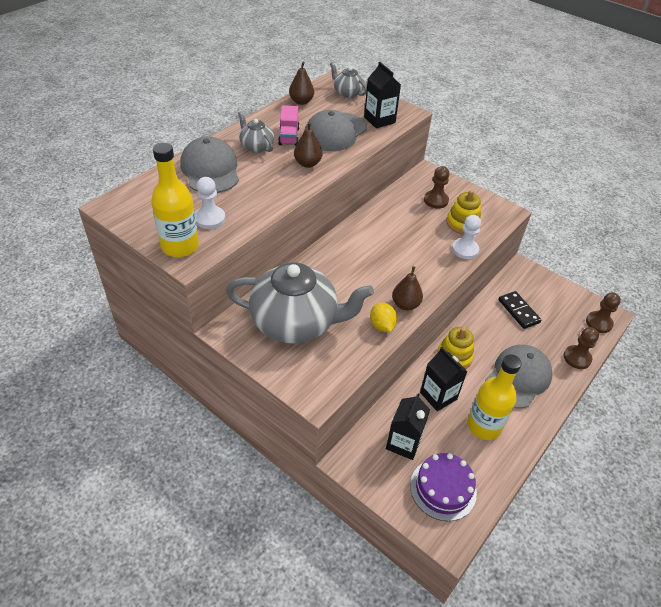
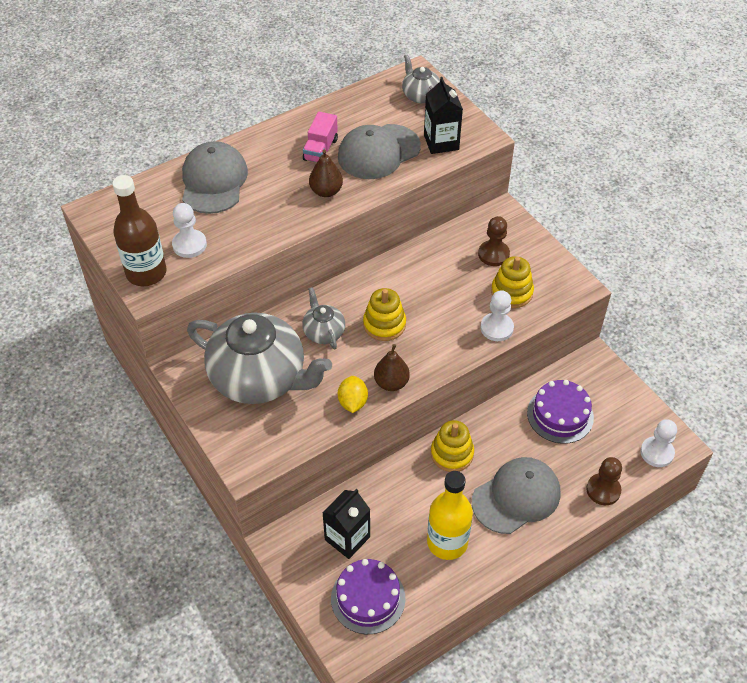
camera: 20 degrees right, 5 degrees up
(180, 246) = (146, 273): yellow bottle -> brown bottle
(256, 146) = (277, 158): grey teapot -> grey teapot (323, 332)
(301, 102) = (357, 101): brown pear -> none
(378, 262) = (384, 324): none -> yellow stacking toy
(438, 396) = (411, 495): black carton -> none
(518, 311) = (560, 415): black domino -> purple cake
(599, 323) = (657, 453): brown pawn -> white pawn

